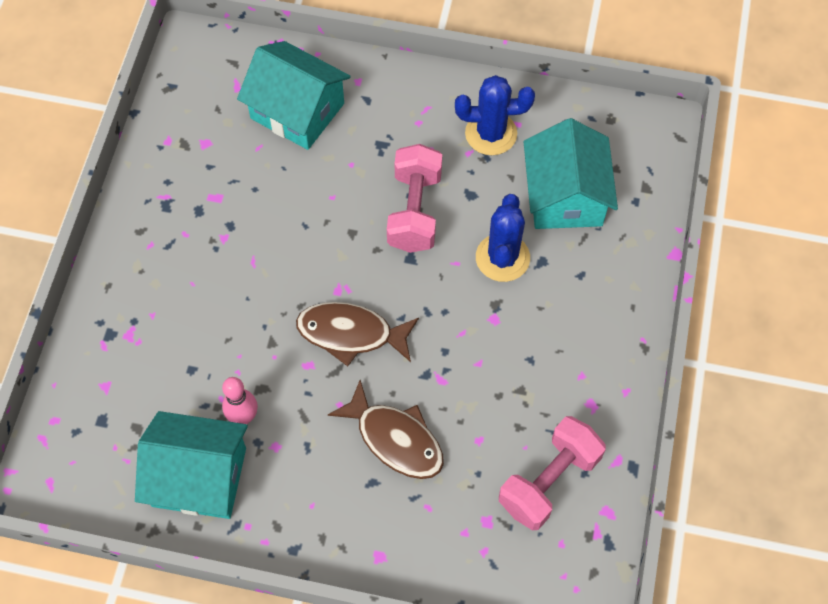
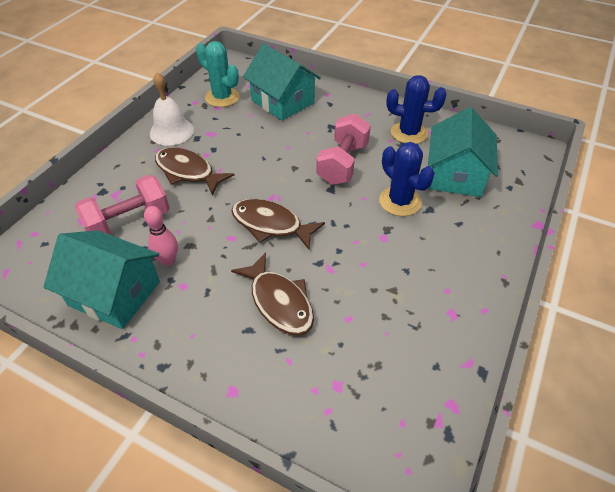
camera: 15 degrees right, 15 degrees down
(157, 206) = (171, 131): none -> white bell
(205, 122) = (222, 97): none -> turquoise cactus
(211, 274) = (188, 172): none -> brown fish
(502, 258) = (400, 201): blue cactus -> blue cactus turned 60 degrees counterclockwise
(549, 481) = (402, 365): pink dumbbell -> pink dumbbell (129, 222)

